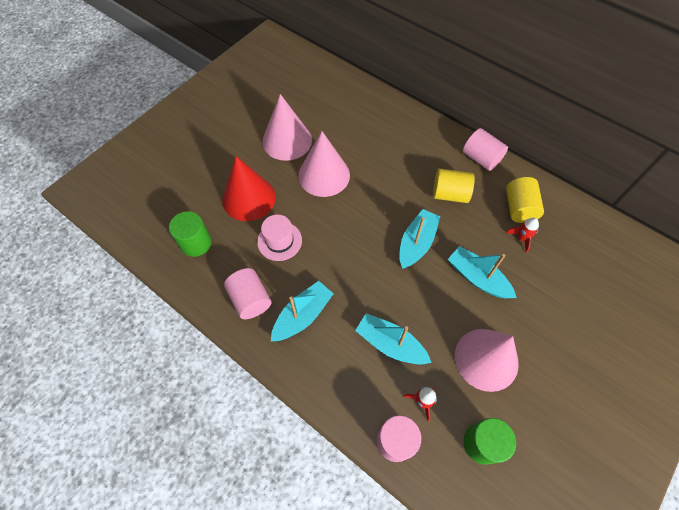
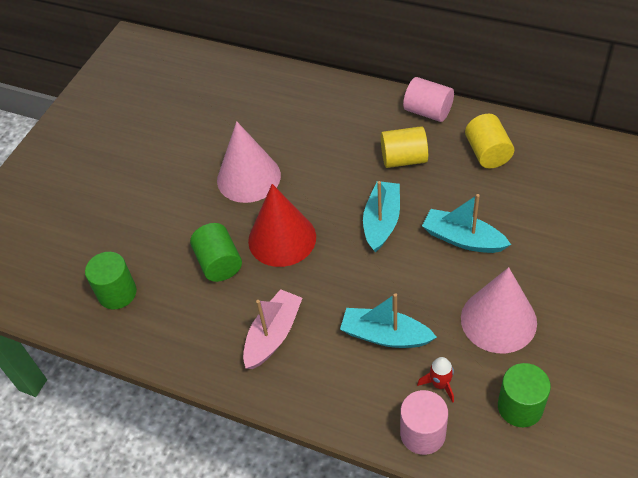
camera: 10 degrees left, 10 degrees down
(249, 198) = (166, 226): red cone -> red cone (282, 238)
(250, 299) = (205, 335): pink cylinder -> none
(279, 241) = (219, 263): pink hat -> green cylinder
(287, 140) = (191, 151): pink cone -> none
(302, 316) = (273, 335): turquoise boat -> pink boat
(521, 238) = (499, 184): red rocket -> none

